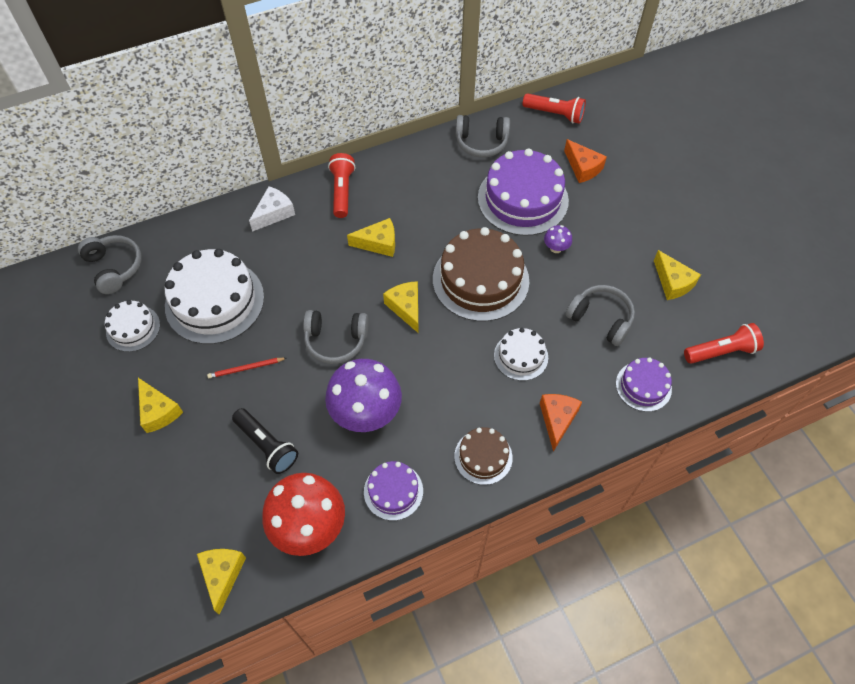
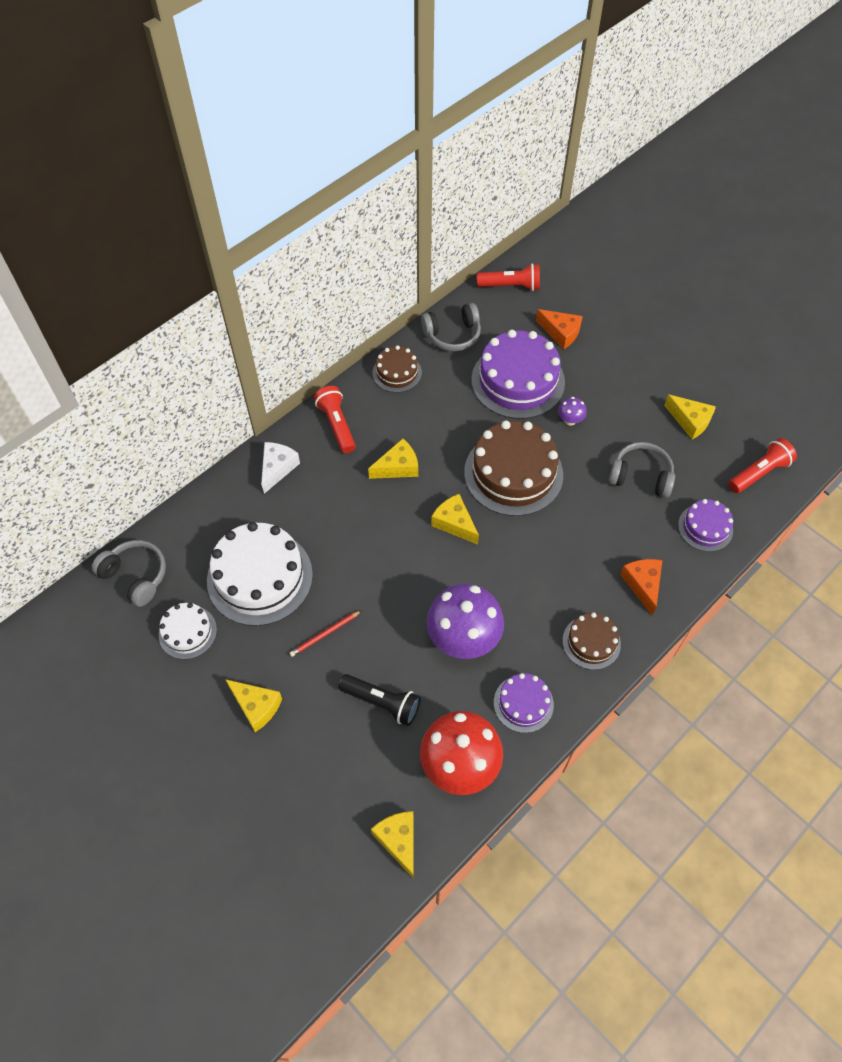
camera: 20 degrees left, 0 degrees up
(336, 341) = (401, 577): grey headphones -> none
(416, 161) = (397, 372): none -> brown cake
(521, 356) = (583, 535): white cake -> none

